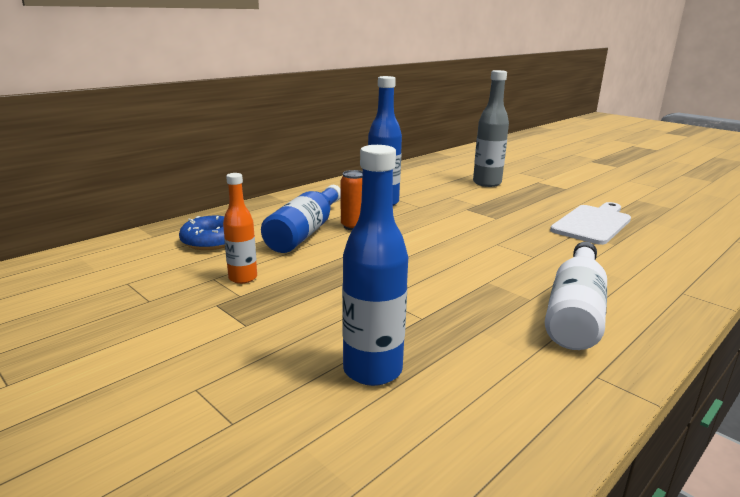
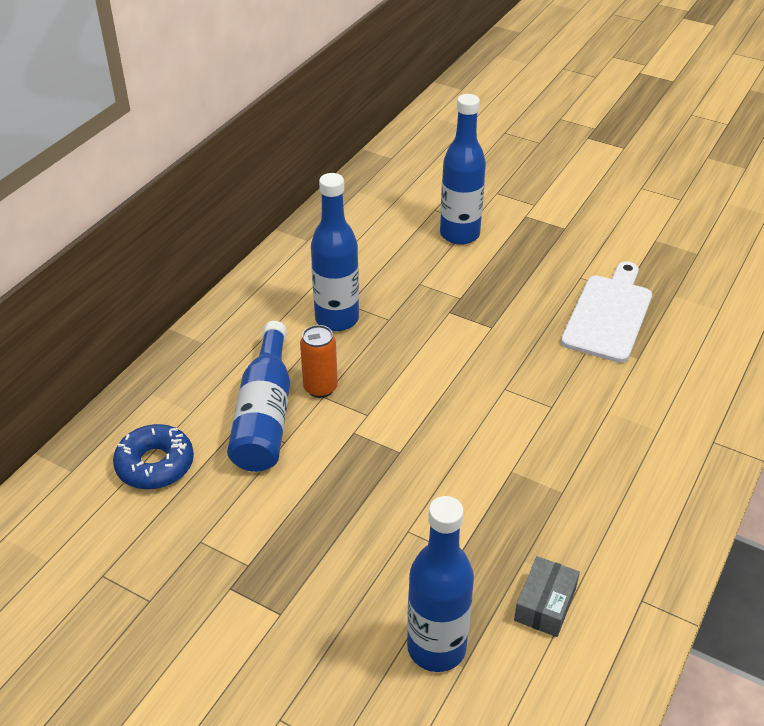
camera: 15 degrees left, 20 degrees up
(243, 278) = (235, 532): orange bottle -> none
(487, 183) = (459, 234): grey bottle -> blue bottle
(492, 361) = (545, 604): none -> grey box
(575, 311) = (610, 502): white bottle -> none

